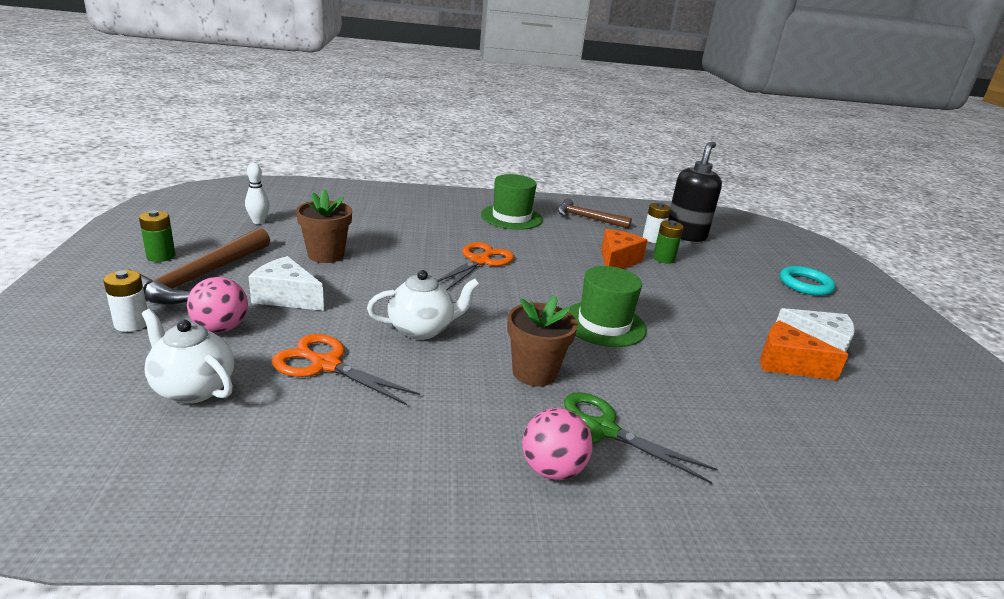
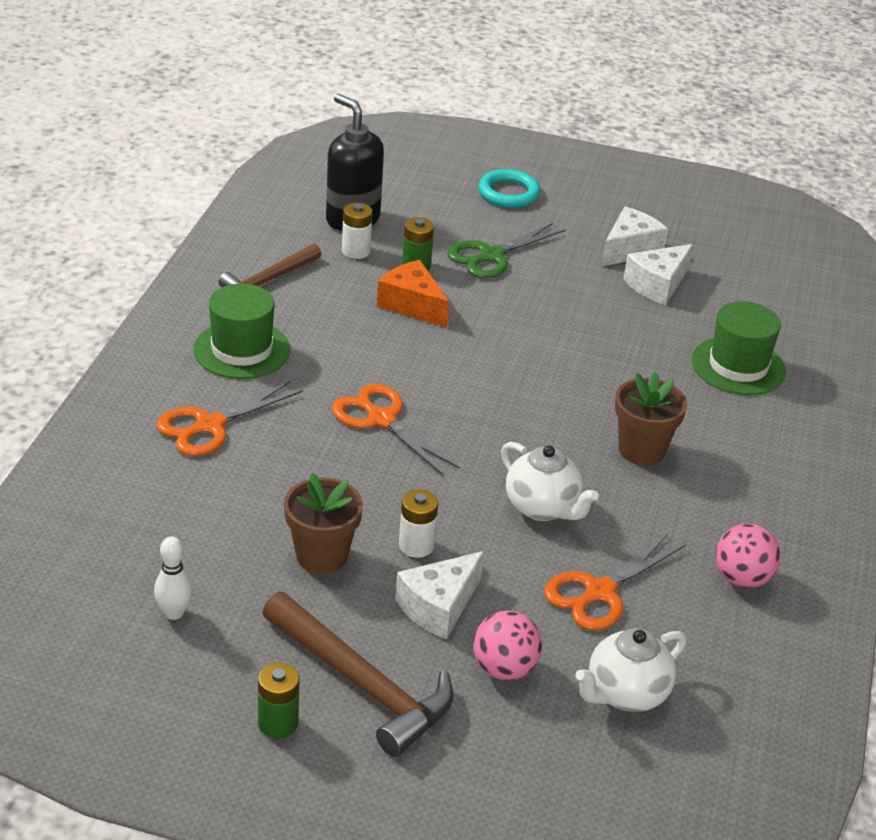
camera: 70 degrees left, 10 degrees up
(132, 323) = (476, 746): white battery -> white battery (416, 545)
(422, 329) = (542, 508): white teapot -> white teapot turned 135 degrees clockwise
(432, 215) = (209, 426): none -> orange scissors
(552, 469) = (780, 483): pink ball -> pink ball (742, 578)
(601, 430) = (735, 437): green scissors -> green scissors (491, 256)
(604, 324) = (560, 371): green hat -> green hat (738, 366)
(787, 364) = (657, 285): orange cheese -> white cheese

